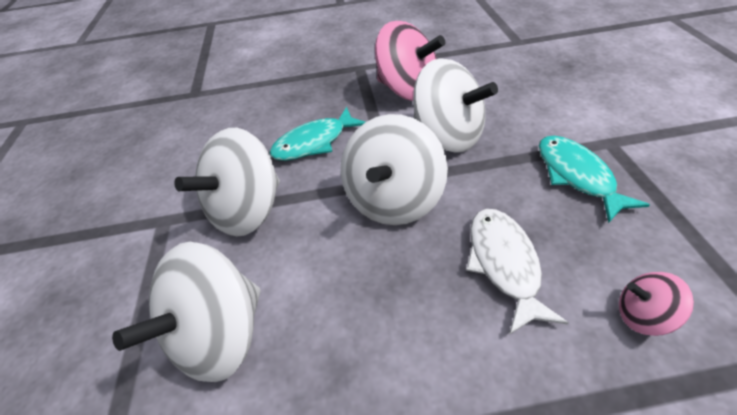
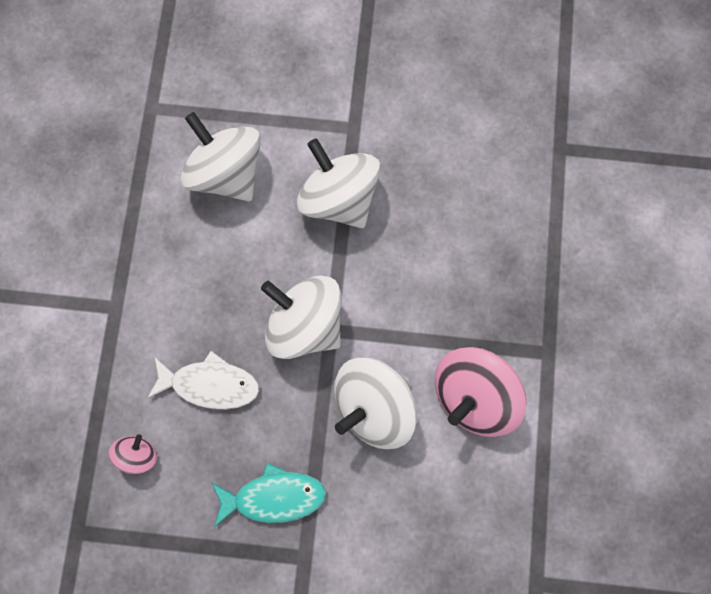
camera: 100 degrees right, 30 degrees up
(314, 142) = (413, 270): turquoise fish -> none

